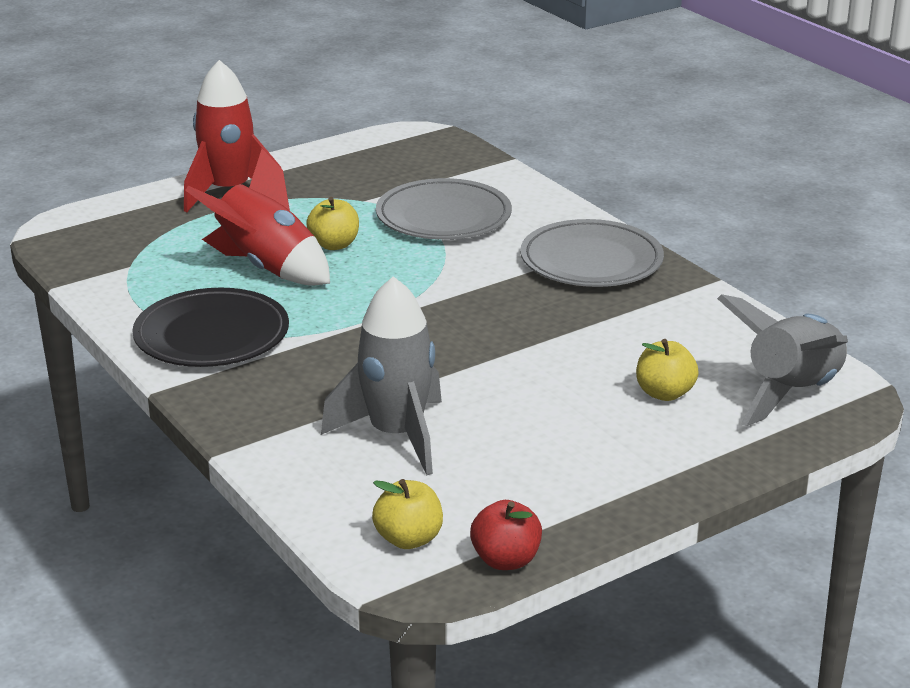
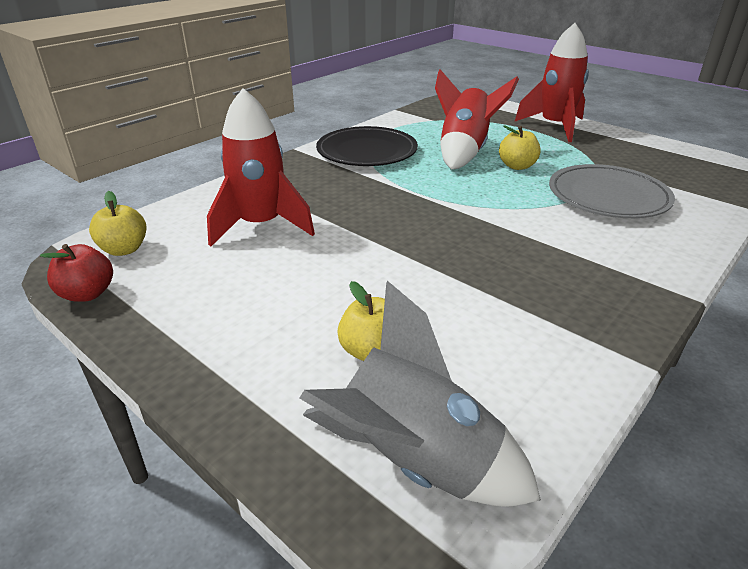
camera: 75 degrees right, 5 degrees up
(396, 435) = (261, 225): grey rocket -> red rocket
(591, 260) = (607, 275): grey plate -> none

